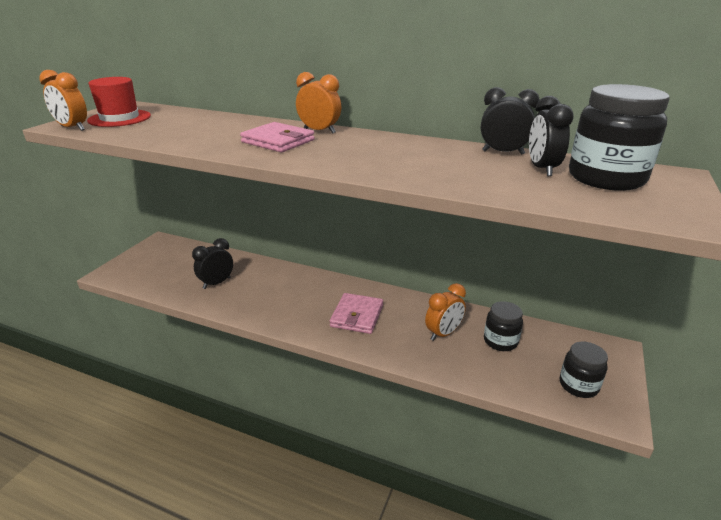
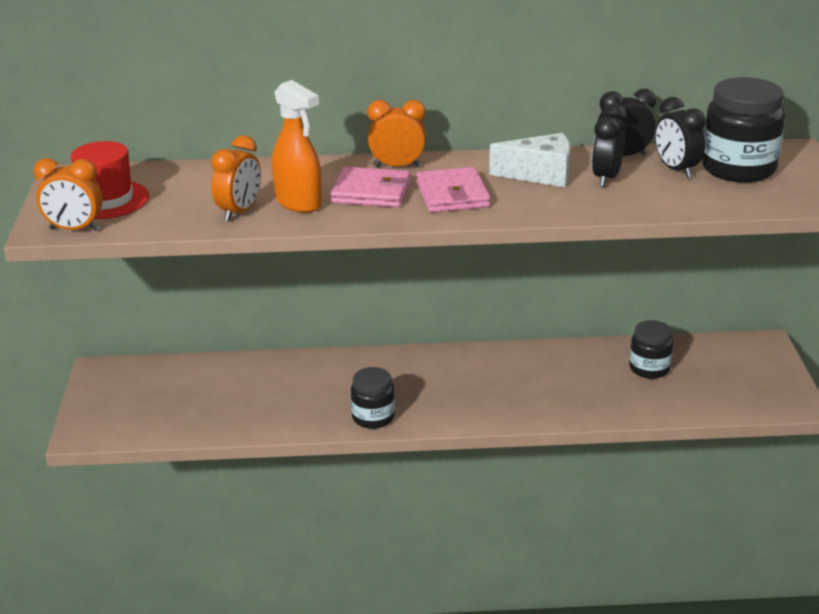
camera: 25 degrees left, 0 degrees up
(216, 283) = (257, 401): black clock -> black clock (606, 178)
(221, 138) = (299, 203): none -> orange spray bottle
(357, 316) = (474, 388): pink wallet -> pink wallet (452, 195)
(418, 152) = (540, 174): none -> white cheese
(443, 333) = (585, 378): orange clock -> orange clock (239, 212)
(578, 385) = (748, 388): black jar -> black jar (373, 418)

